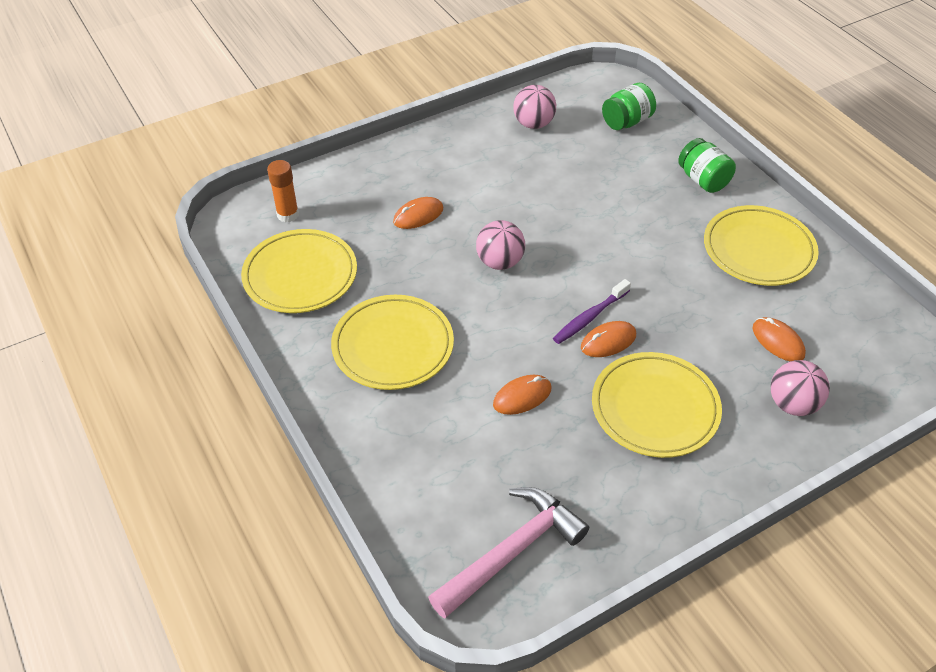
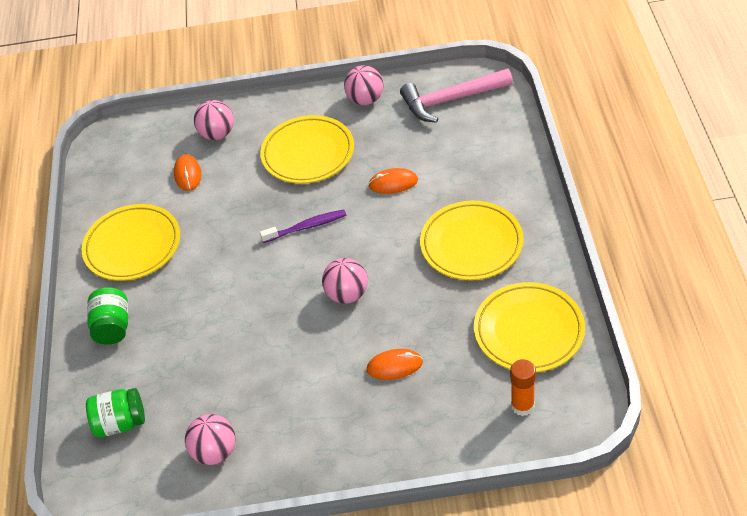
camera: 150 degrees left, 0 degrees up
(608, 341) = (306, 205): orange mouse -> none
(636, 516) = (365, 100): none -> pink ball

